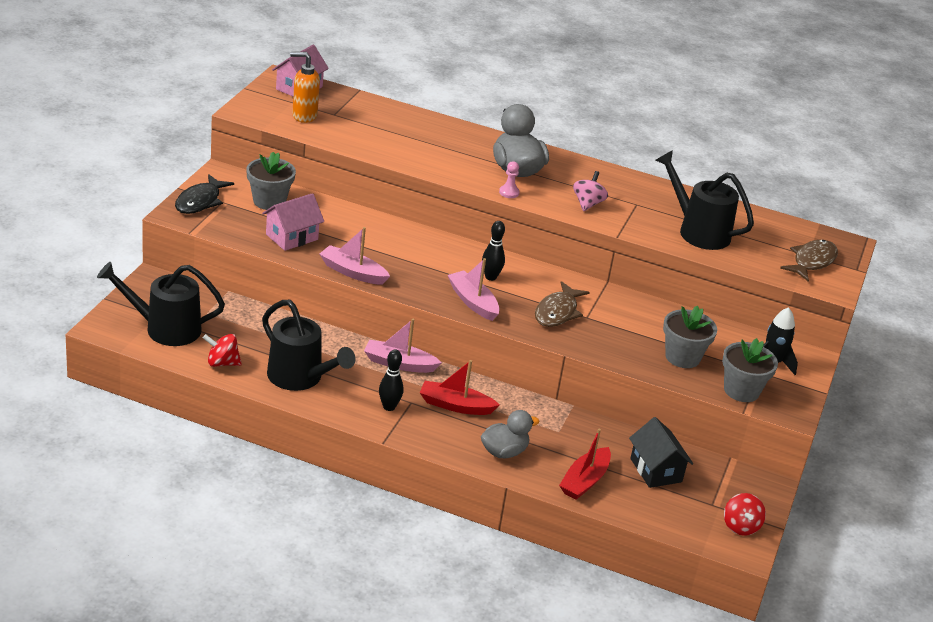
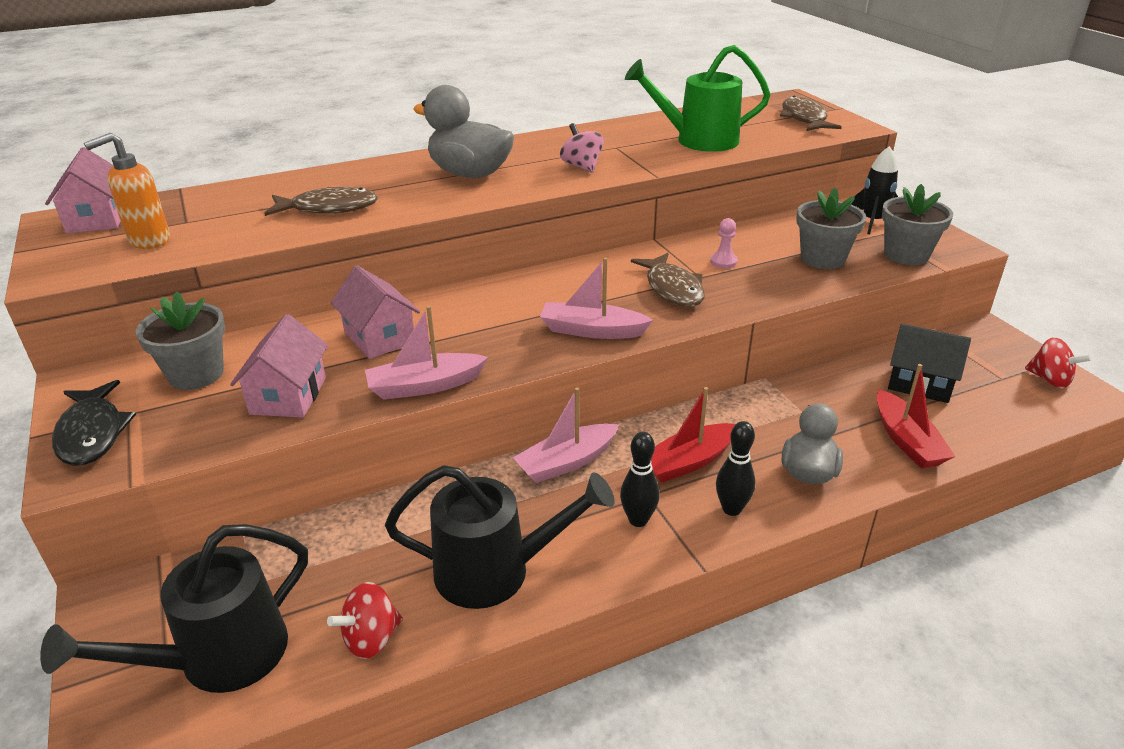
camera: 40 degrees left, 0 degrees up
(369, 237) = (379, 337): none -> pink house
(409, 147) = (329, 208): none -> brown fish
(490, 277) = (563, 297): black bowling pin -> black bowling pin (731, 509)
(509, 192) = (501, 194): pink pawn -> pink pawn (723, 262)
(697, 231) = (697, 140): black watering can -> green watering can

